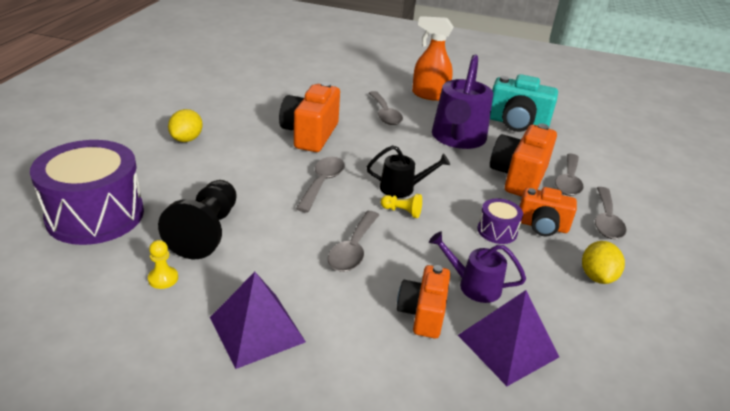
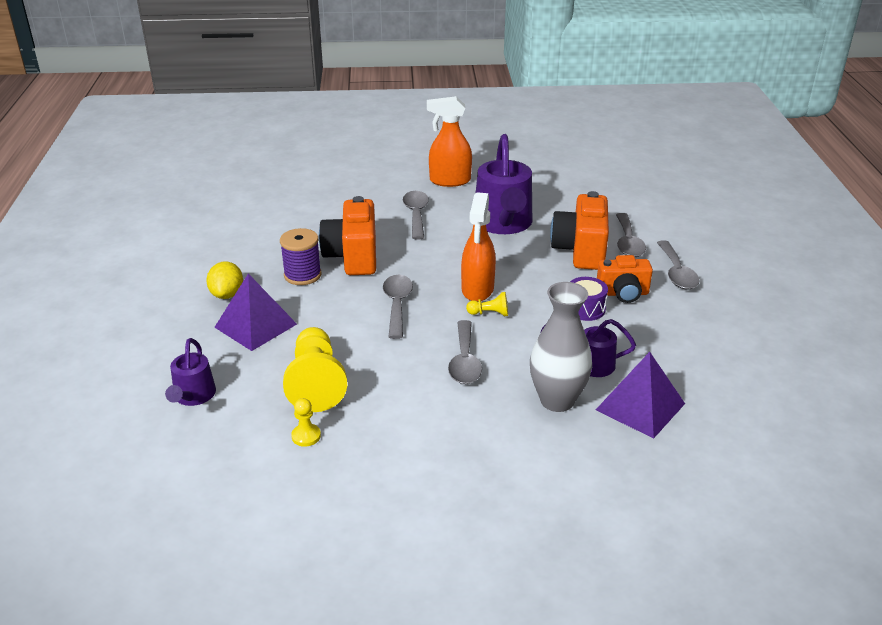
camera: 15 degrees left, 0 degrees up
(95, 215) = (193, 397): purple drum -> purple watering can
(206, 232) = (316, 383): black pawn -> yellow pawn
(257, 329) = (422, 454): purple pyramid -> purple pyramid (255, 325)
(258, 139) = (302, 275): none -> purple spool
(385, 114) = (416, 214): grey spoon -> grey spoon turned 150 degrees counterclockwise
(402, 188) = (477, 290): black watering can -> orange spray bottle
(422, 314) = (557, 400): orange camera -> grey vase
(516, 123) = (553, 192): turquoise camera -> none
(597, 276) = (688, 327): yellow lemon -> none

